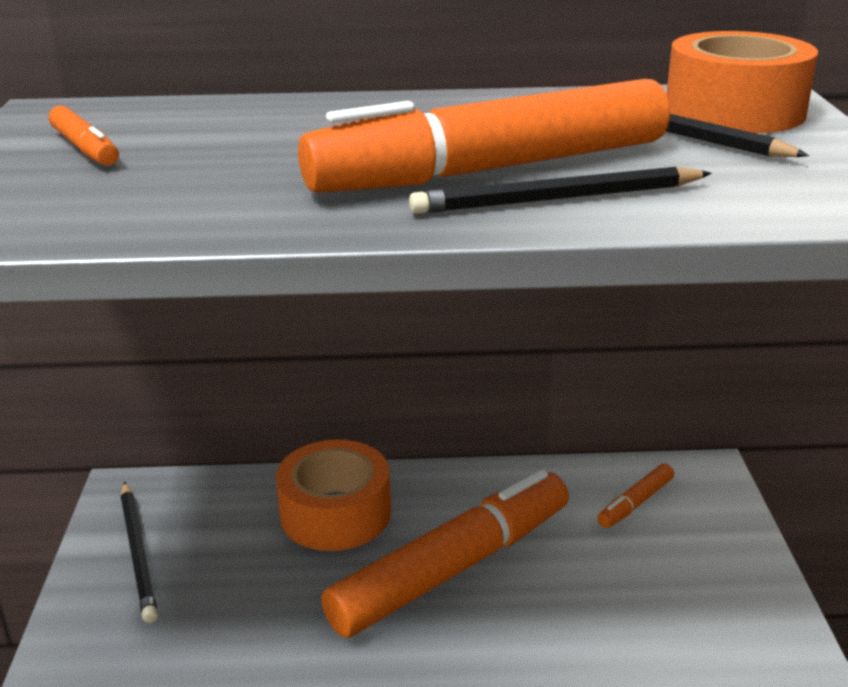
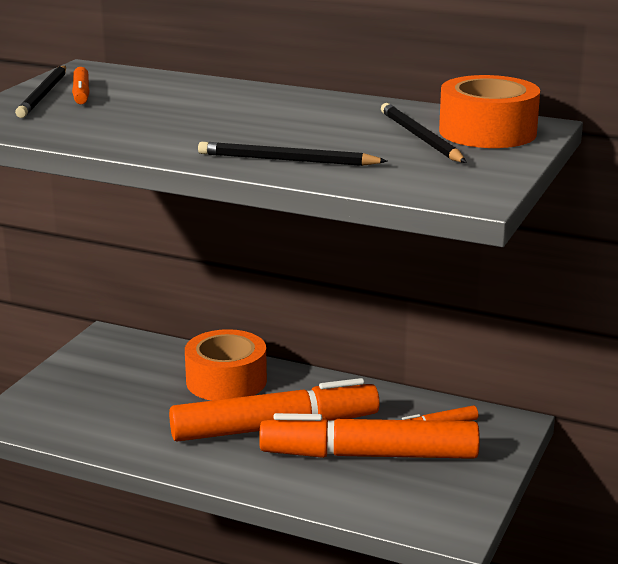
camera: 25 degrees right, 5 degrees down
(138, 553) = (91, 371): black pencil -> black pencil (44, 94)
(491, 169) = (277, 140): orange marker -> orange marker (369, 455)

